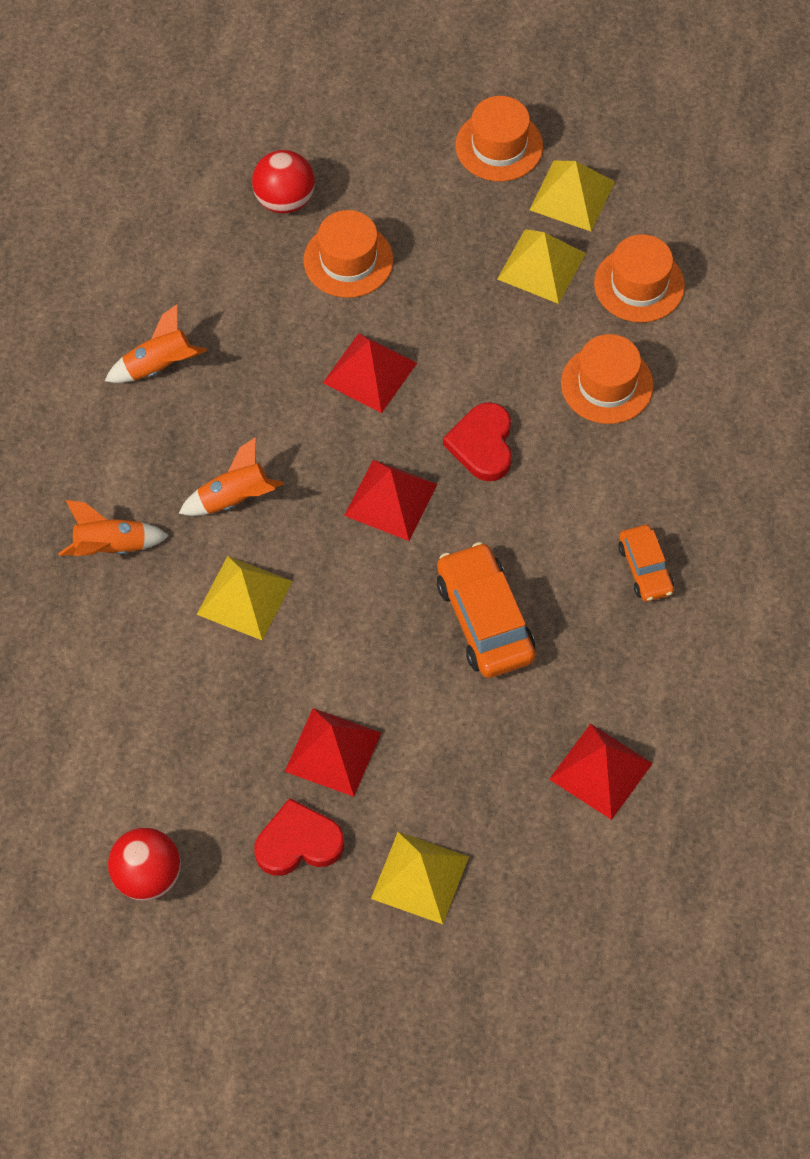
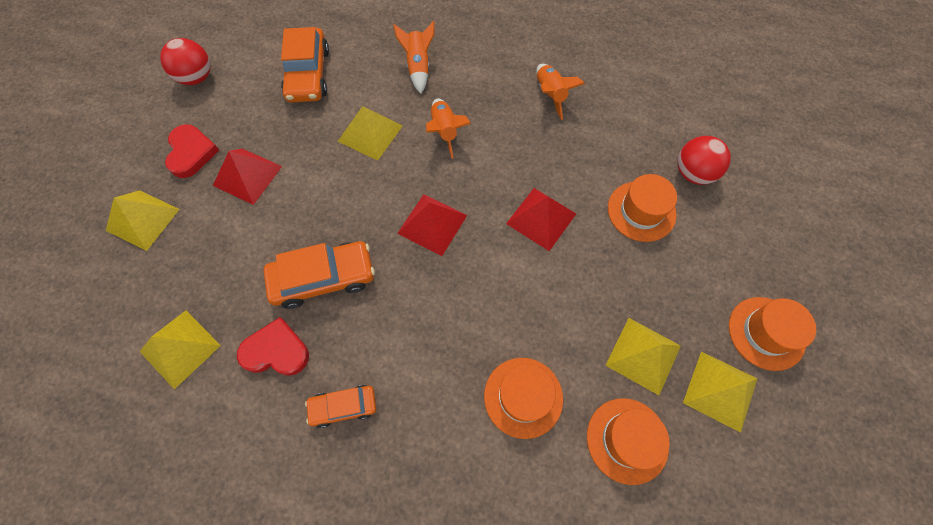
camera: 95 degrees right, 5 degrees up
(133, 705) = (308, 74): none -> orange car
(482, 445) = (472, 291): red heart -> red heart (276, 351)
(601, 771) = (180, 348): red pyramid -> yellow pyramid

